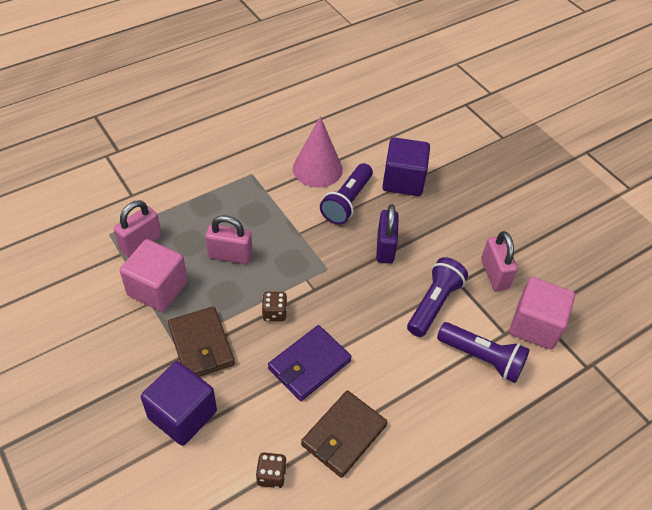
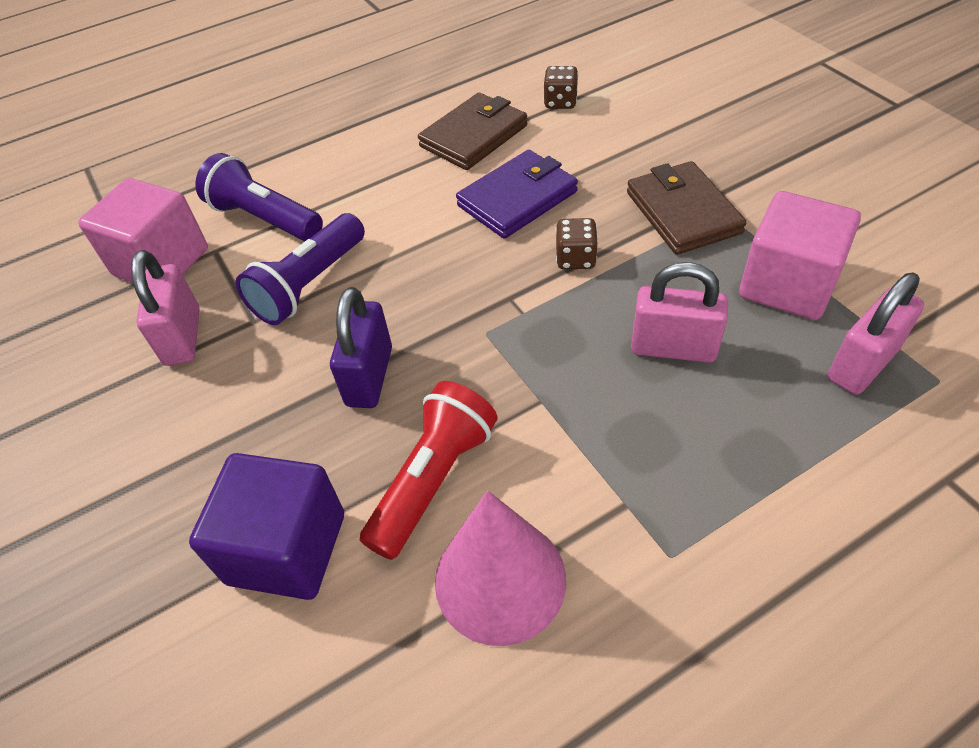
camera: 170 degrees left, 0 degrees up
(182, 414) = (683, 142): purple cube -> none
(347, 202) = (433, 480): purple flashlight -> red flashlight

